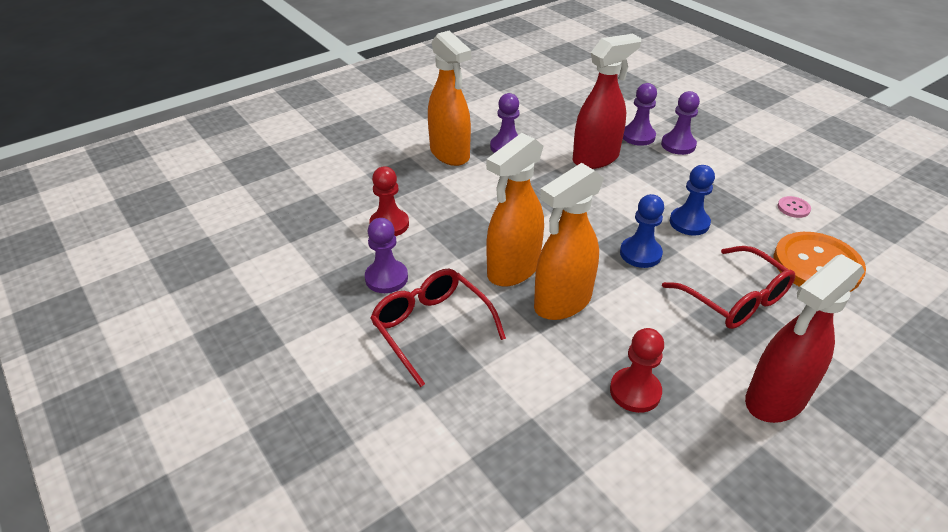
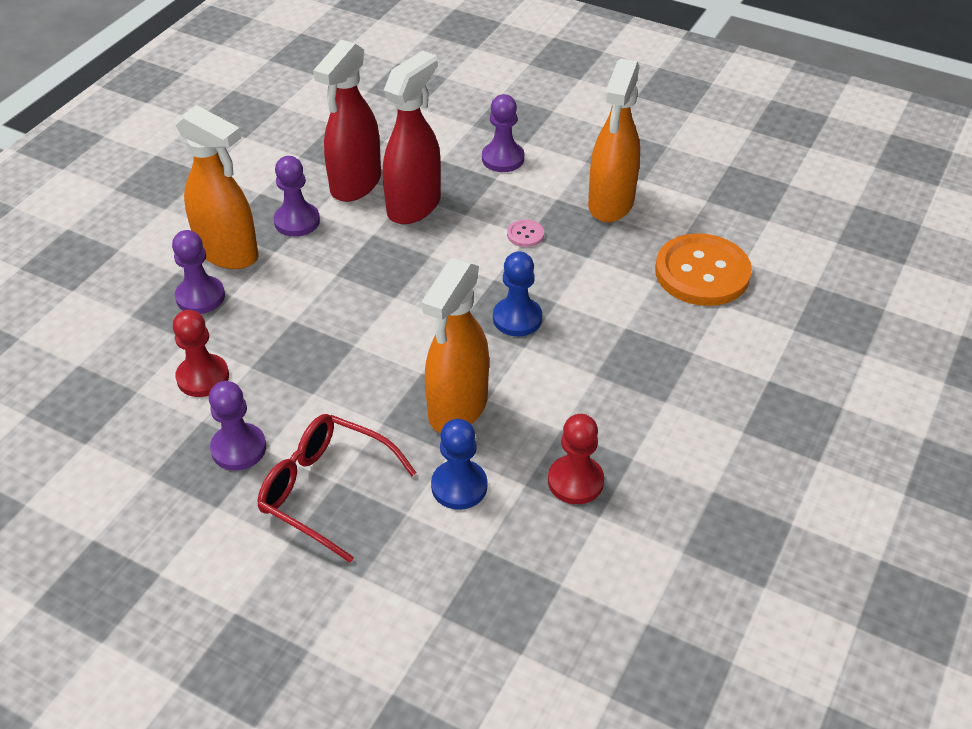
camera: 25 degrees left, 5 degrees up
(513, 270) = (384, 387): orange spray bottle -> orange spray bottle (610, 204)
(638, 136) = (451, 159): purple pawn -> purple pawn (200, 297)
(689, 223) = (554, 261): blue pawn -> blue pawn (459, 486)
(734, 298) = (634, 340): red glasses -> none
(775, 399) = (710, 439): red spray bottle -> red spray bottle (355, 184)
(793, 208) = (656, 207): pink button -> pink button (525, 234)

